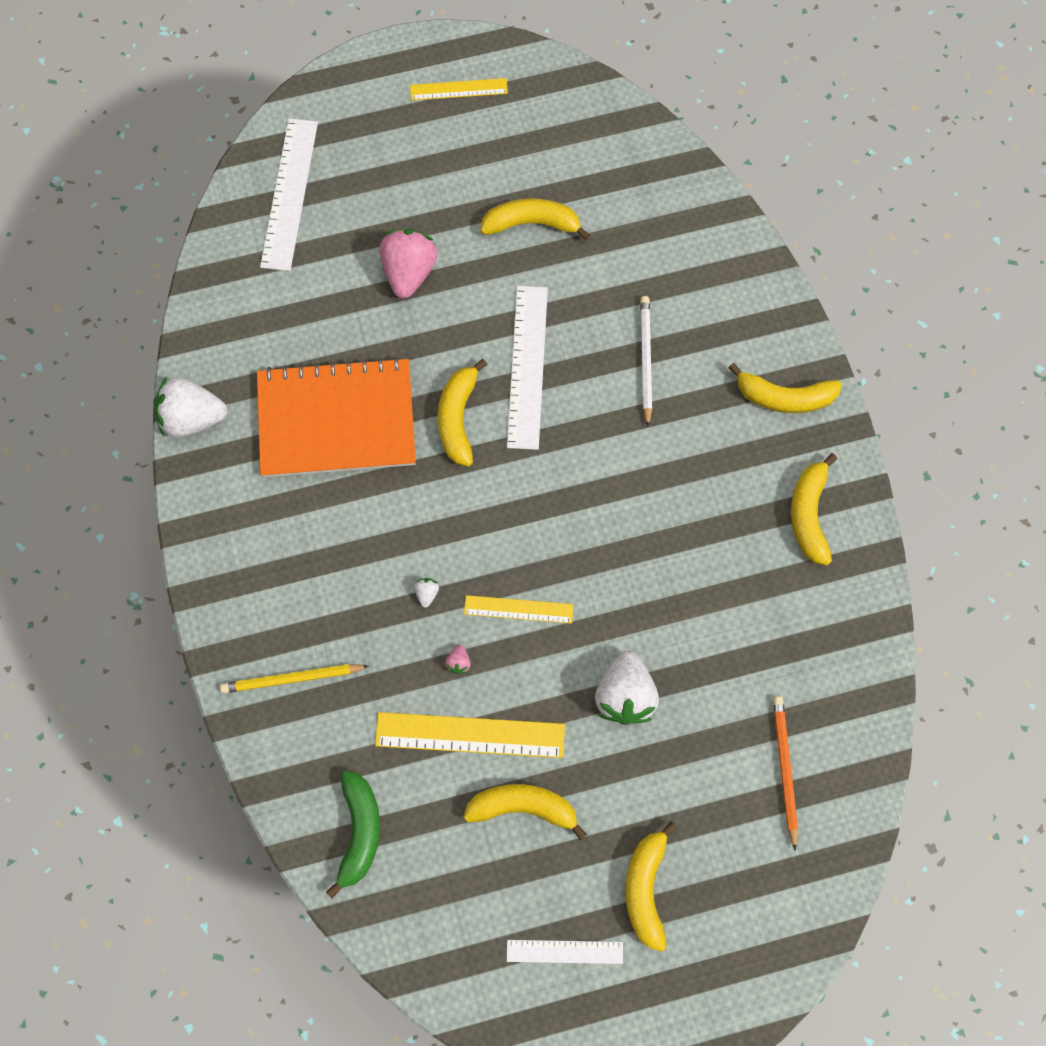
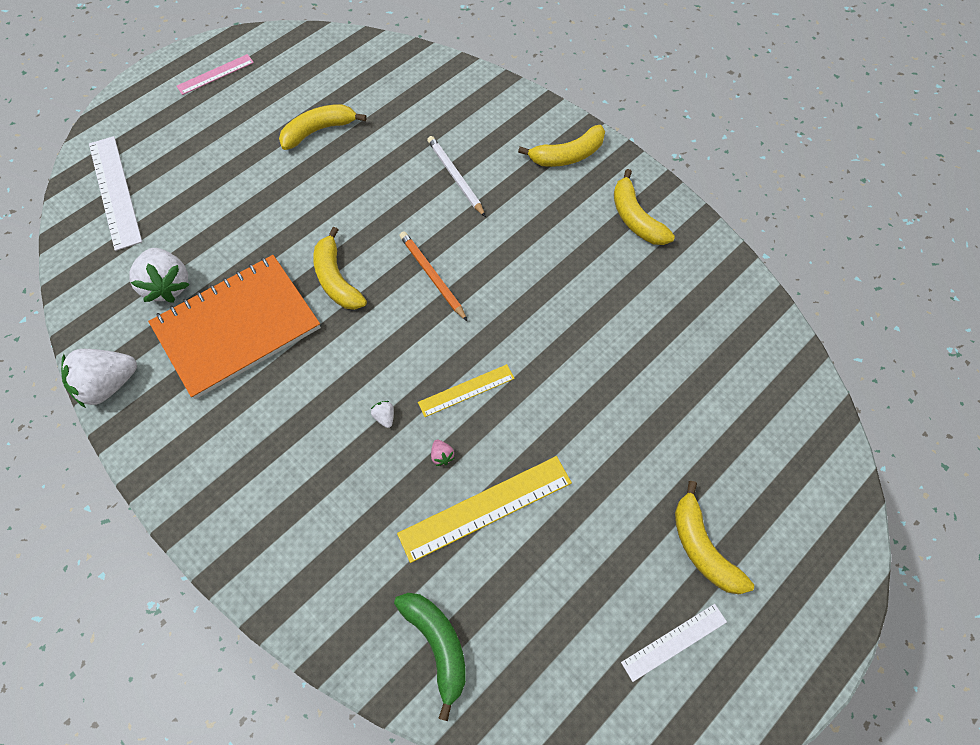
camera: 30 degrees left, 10 degrees down
(292, 679) = (305, 548): yellow pencil -> none
(409, 271) = (241, 200): pink strawberry -> none
(458, 89) = (215, 74): yellow ruler -> pink ruler
(523, 807) = (564, 540): yellow banana -> none
(527, 366) = (370, 221): white ruler -> none
(624, 694) = (588, 408): white strawberry -> white strawberry (168, 285)
(784, 769) = (741, 397): orange pencil -> orange pencil (432, 276)

